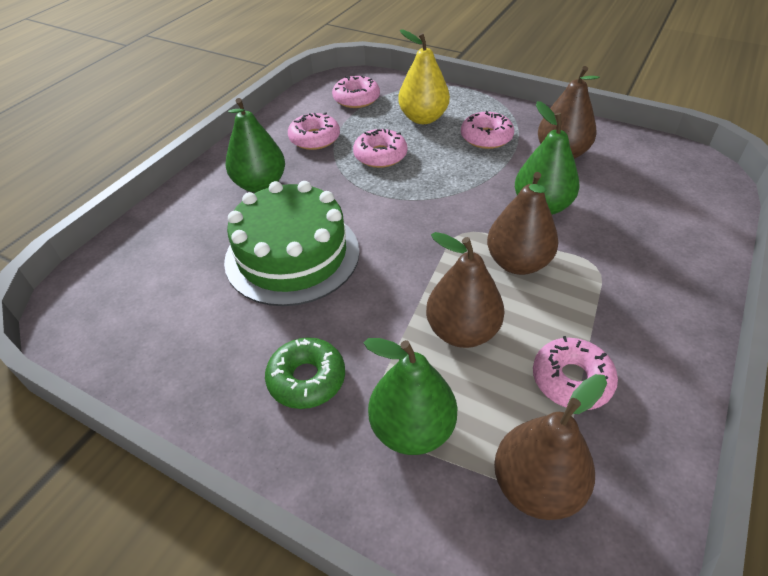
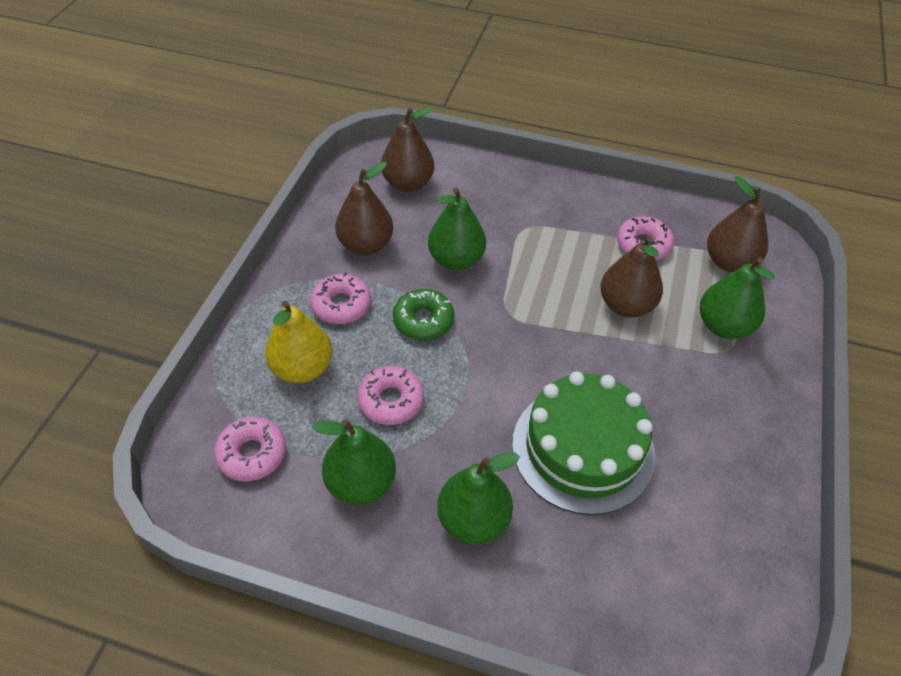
camera: 105 degrees left, 5 degrees up
(306, 379) = (715, 399): green donut -> green donut (423, 320)
(314, 138) = (361, 483): pink donut -> green pear
(517, 263) = (537, 274): brown pear -> brown pear (408, 183)

